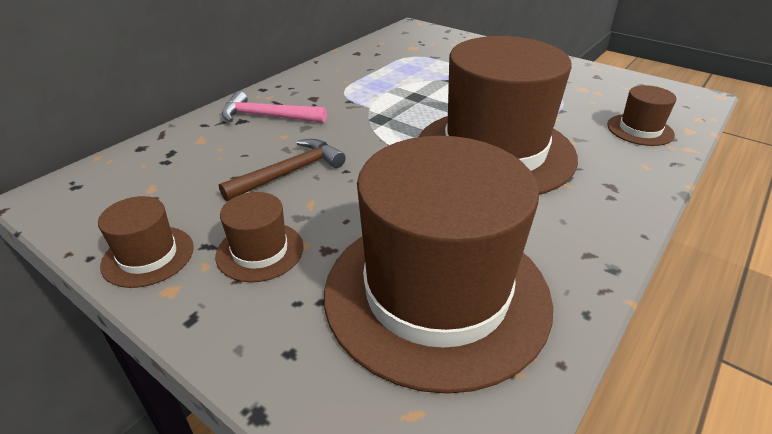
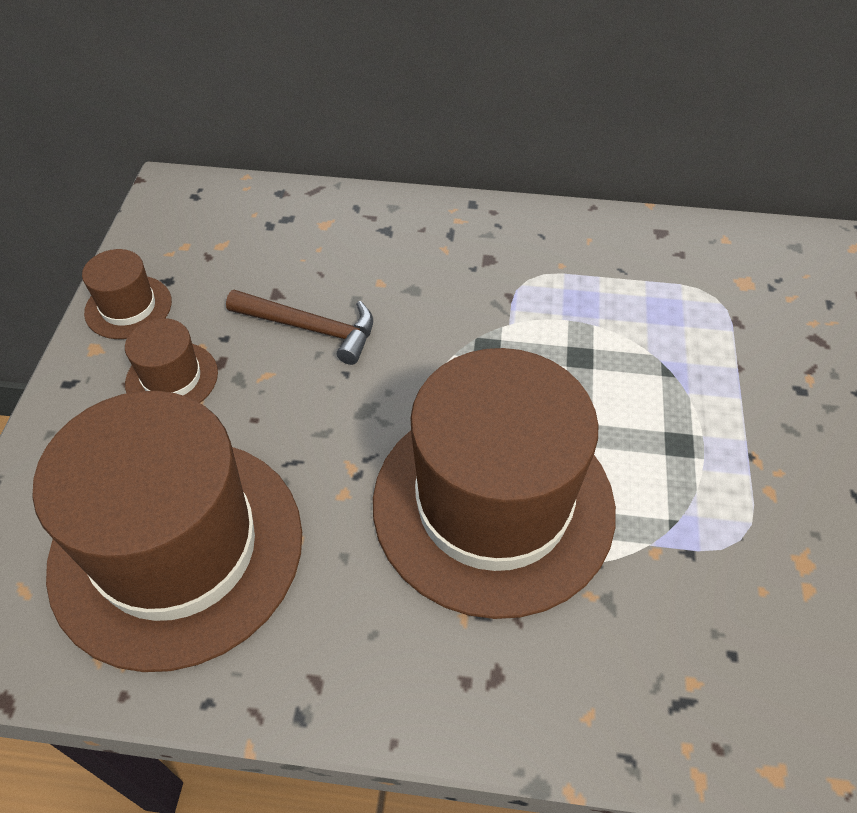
camera: 60 degrees right, 15 degrees up
(267, 117) = (411, 246): pink hammer -> none
(640, 130) = (711, 687): brown hat -> none

